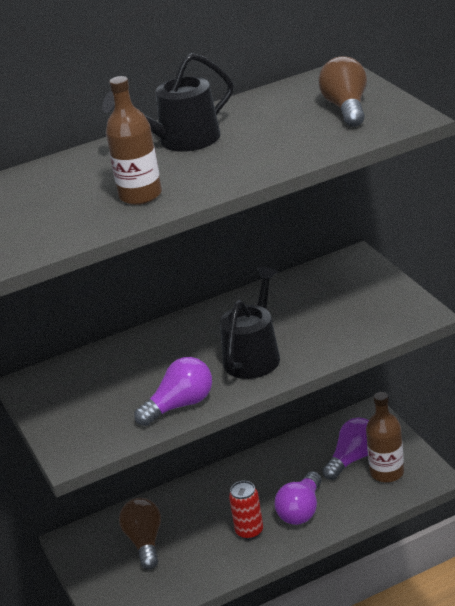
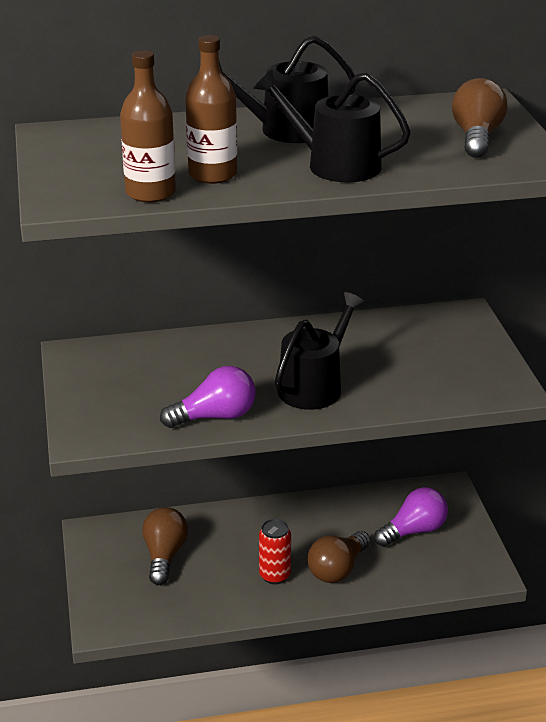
camera: 10 degrees right, 0 degrees up
(240, 161) = (335, 165): none -> black watering can
(301, 510) = (337, 569): purple light bulb -> brown light bulb
(387, 472) = (444, 555): brown bottle -> brown bottle (150, 193)

